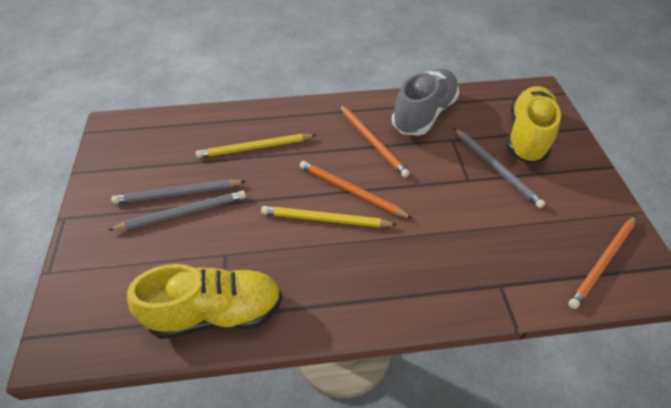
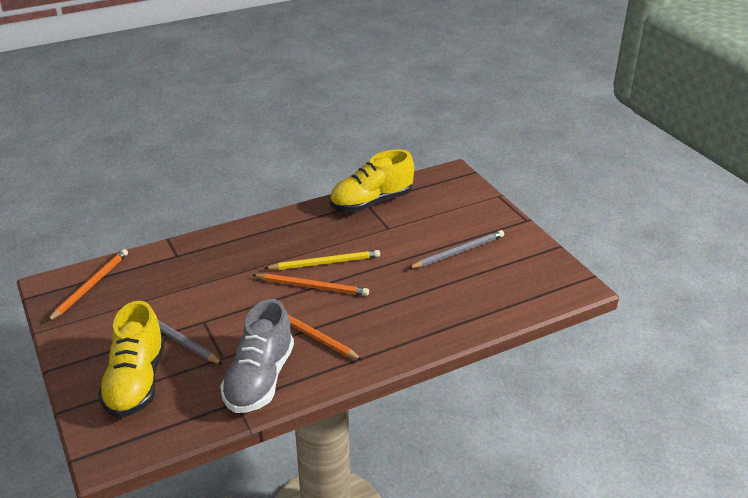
camera: 160 degrees right, 15 degrees down
(183, 213) = (441, 242): grey pencil -> none
(254, 148) = (423, 300): yellow pencil -> none

